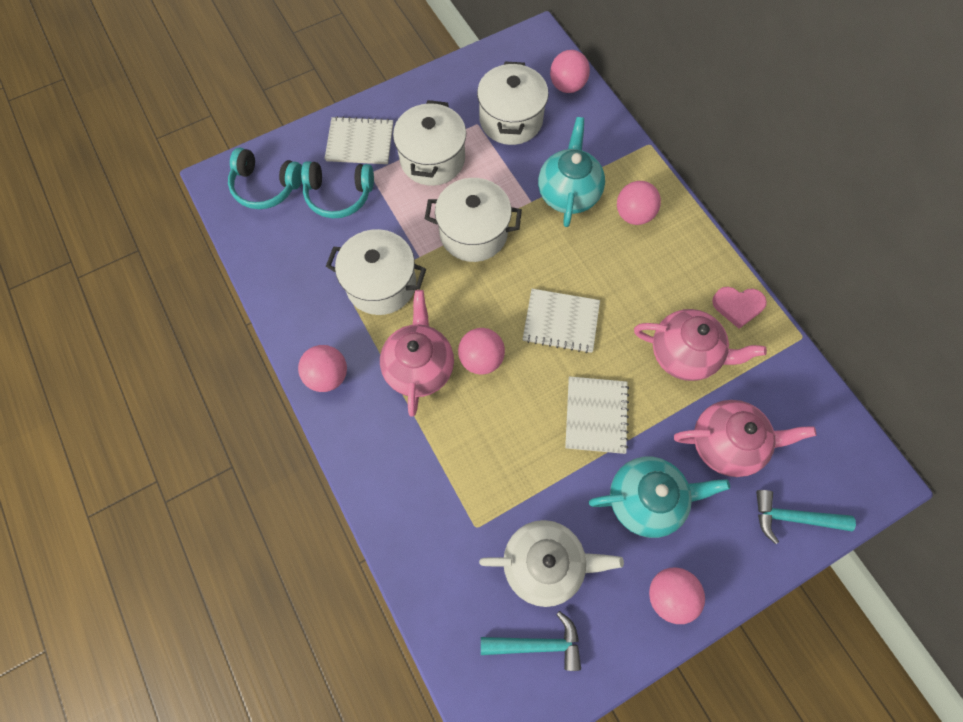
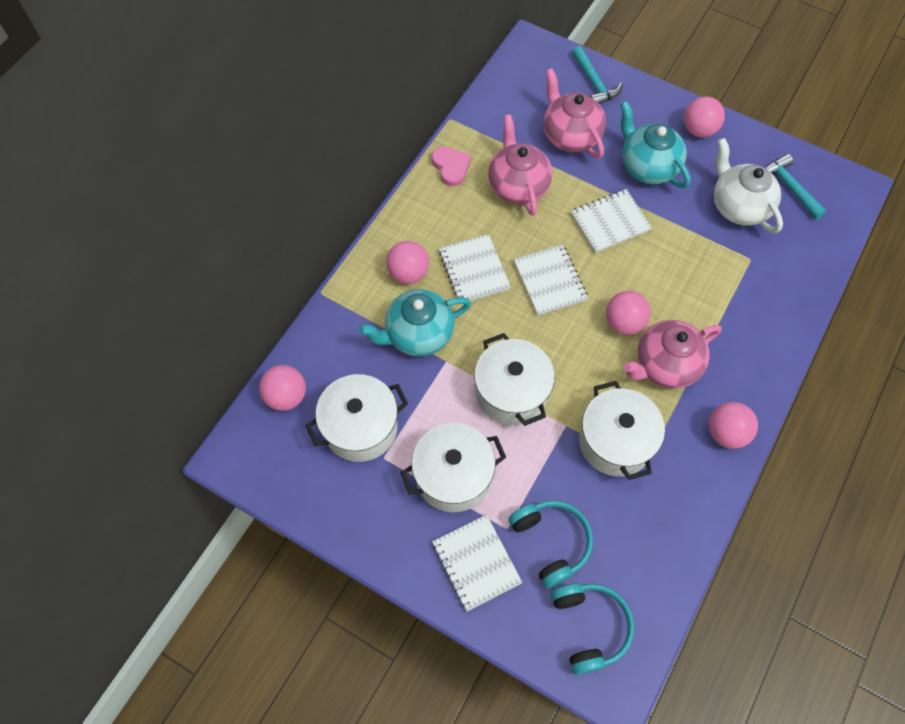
camera: 120 degrees left, 5 degrees down
(607, 266) = (474, 270): none -> white notebook

